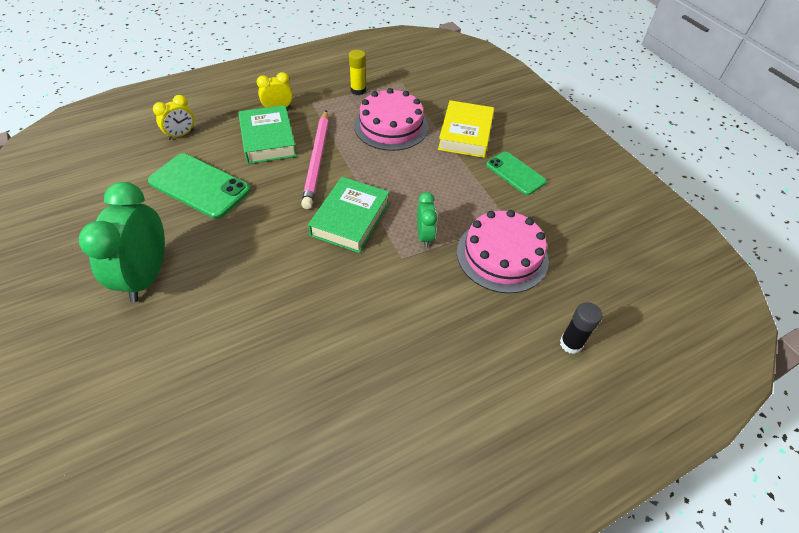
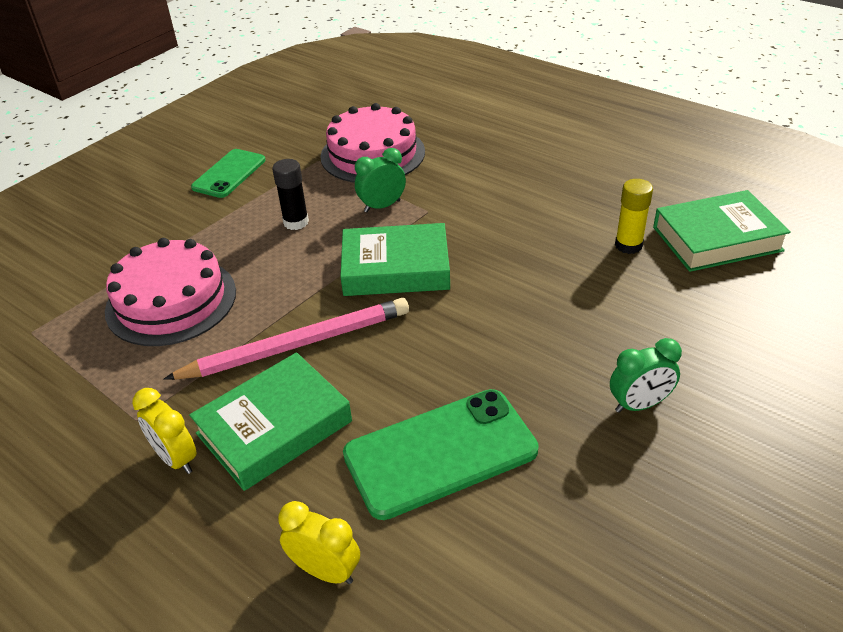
camera: 110 degrees left, 10 degrees down
(147, 276) = (639, 404): green clock -> green clock, size x0.51
(199, 186) = (440, 453): green phone -> green phone turned 60 degrees clockwise
(231, 430) = (717, 239): none -> green book
(358, 90) = (75, 374): yellow glue stick -> yellow glue stick (628, 245)
(465, 134) = (162, 228): yellow book -> none
(571, 343) = (449, 103): black glue stick -> black glue stick (296, 222)

